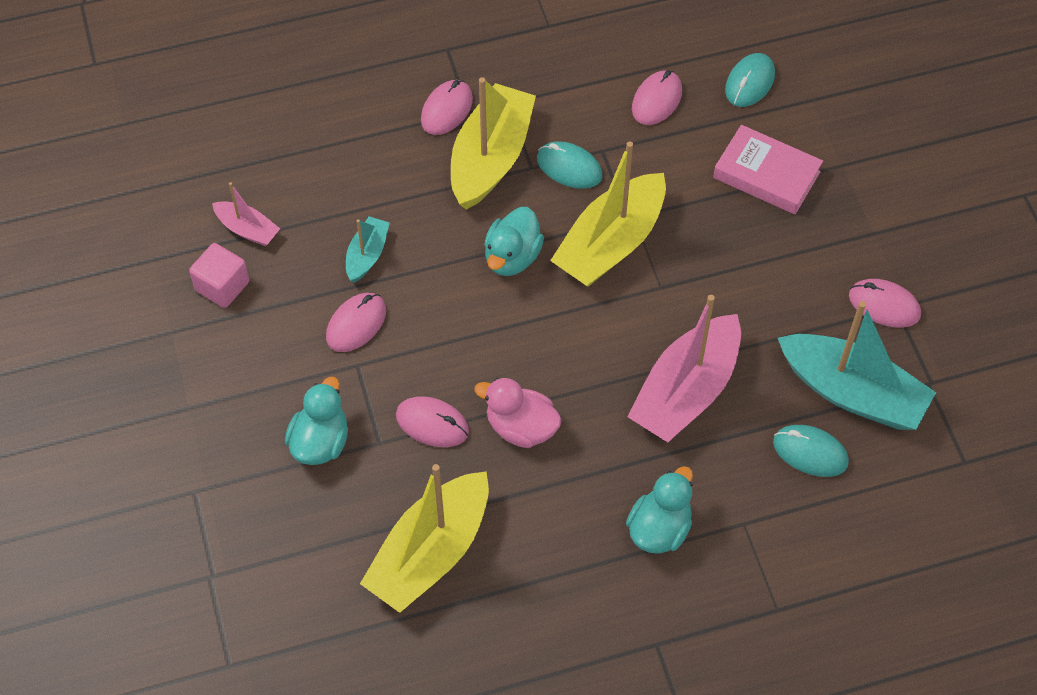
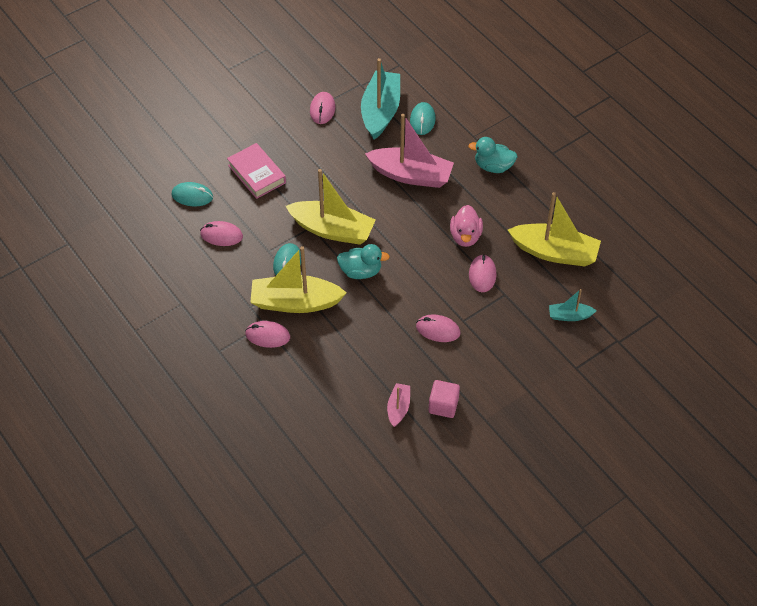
camera: 110 degrees left, 5 degrees down
(320, 442) = (518, 321): turquoise duck -> none
(367, 255) = (389, 340): turquoise boat -> turquoise boat (569, 316)
(766, 175) = (257, 174): pink book -> pink book turned 45 degrees counterclockwise

